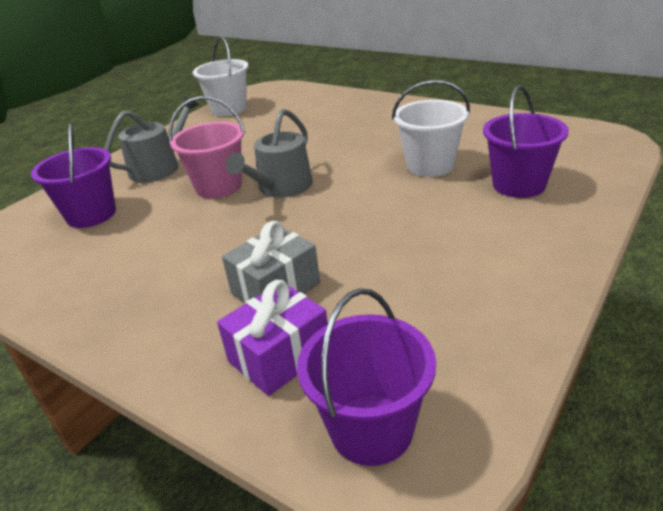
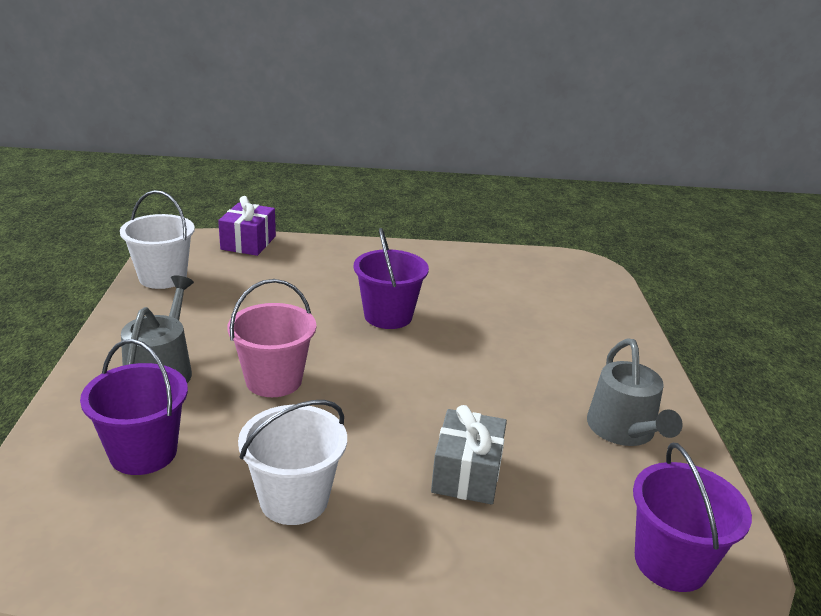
camera: 40 degrees left, 5 degrees down
(279, 356) = (541, 533): purple gift -> purple gift (248, 243)
(281, 187) = (348, 367): grey watering can -> grey watering can (624, 430)
(430, 165) = (469, 315): white bucket -> white bucket (294, 499)
(519, 185) = (561, 321): purple bucket -> purple bucket (388, 316)

